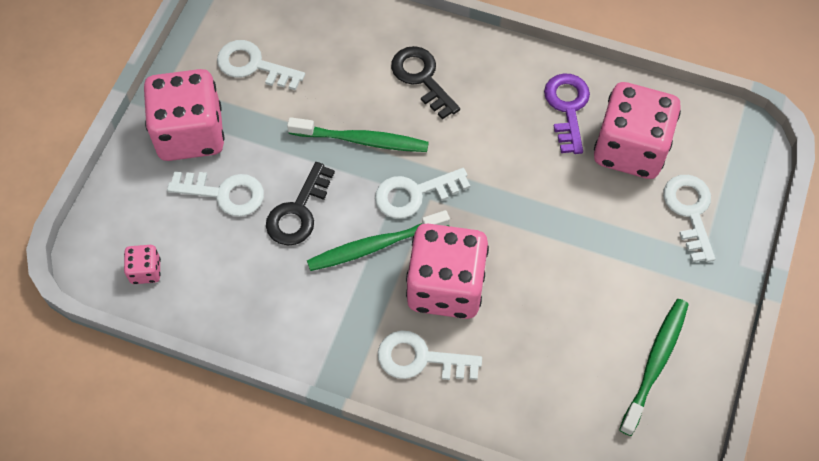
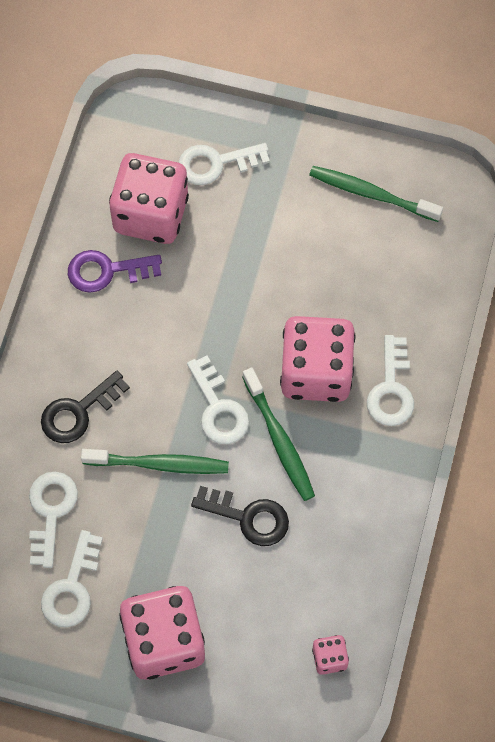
camera: 95 degrees left, 5 degrees up
(224, 193) = (233, 594): white key -> white key (51, 512)
(362, 140) = (159, 464): green toothbrush -> green toothbrush turned 90 degrees clockwise

